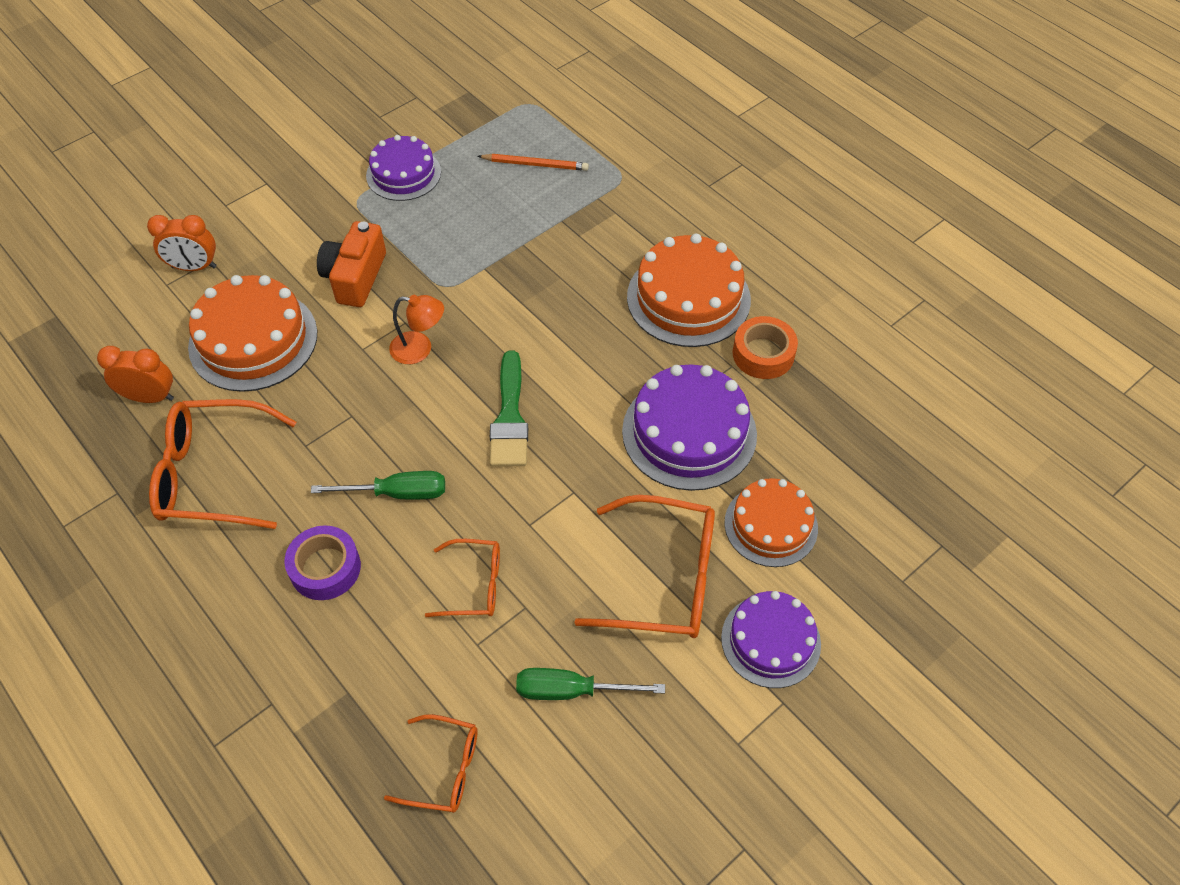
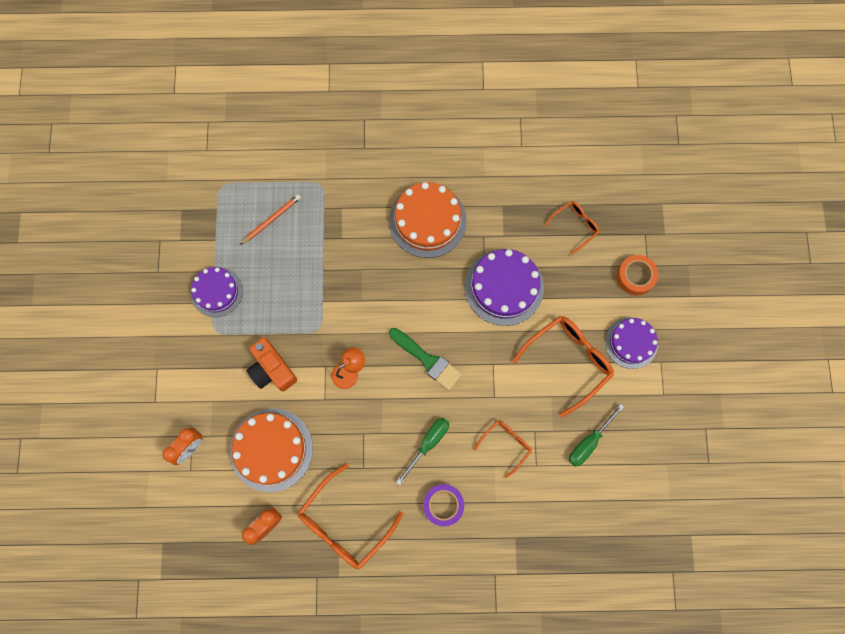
camera: 50 degrees left, 20 degrees up
(444, 769) = (583, 521): orange glasses -> orange glasses (575, 226)
(763, 354) = (489, 216): orange tape -> orange tape (635, 277)
(771, 525) = (579, 294): orange cake -> none

